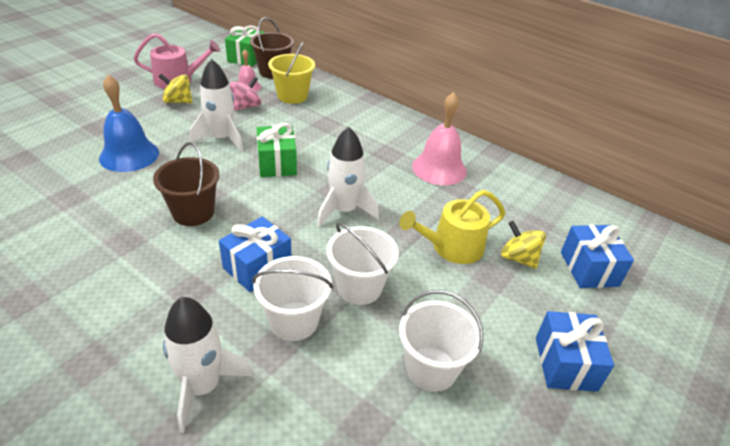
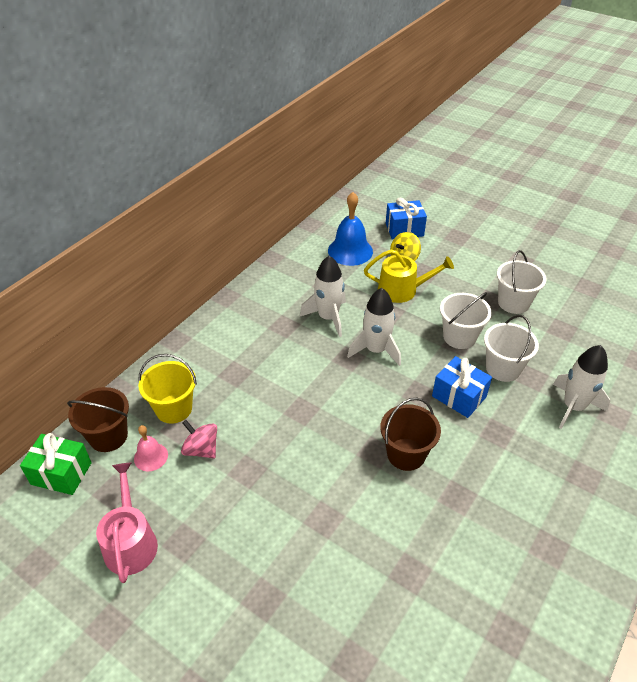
camera: 90 degrees left, 5 degrees up
(129, 155) = (323, 540): blue bell -> blue bell (350, 251)
(178, 101) = (192, 525): yellow spinning top -> none
(221, 139) = (276, 459): white rocket -> white rocket (328, 318)
(277, 164) = (315, 404): green gift -> none
(439, 168) = (302, 293): pink bell -> none
(452, 247) = (402, 290): yellow watering can -> yellow watering can turned 60 degrees counterclockwise
(565, 364) = (487, 250): blue gift -> none

